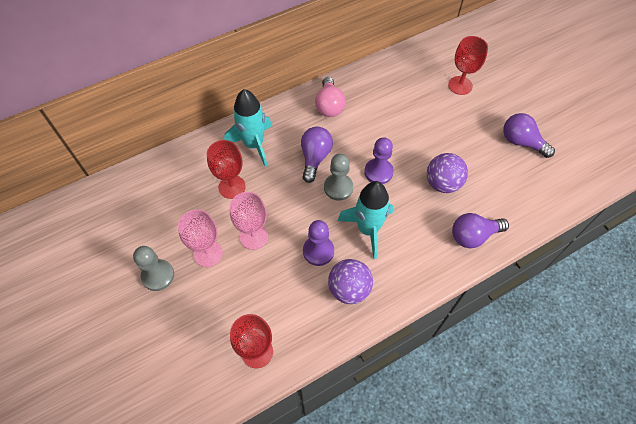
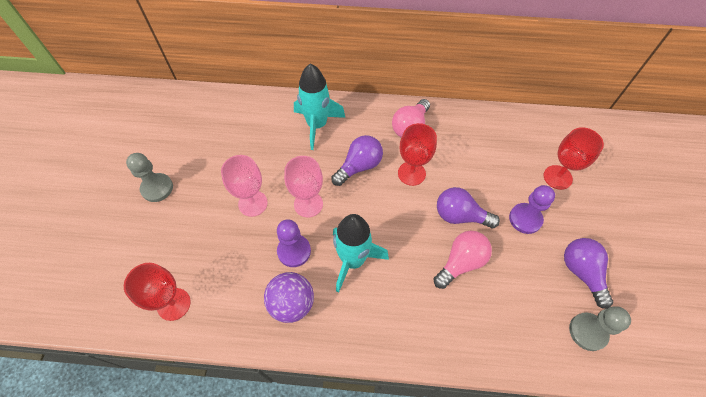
camera: 35 degrees right, 0 degrees up
(208, 253) = (207, 194): pink goblet -> pink goblet (308, 204)
(232, 187) = (270, 150): red goblet -> red goblet (411, 173)
(338, 187) = (358, 205): grey pawn -> grey pawn (588, 332)
(378, 172) = (406, 213): purple pawn -> purple pawn (525, 219)
(442, 183) = (461, 262): purple ball -> pink light bulb
(473, 236) = (451, 334): purple light bulb -> purple light bulb (460, 216)

